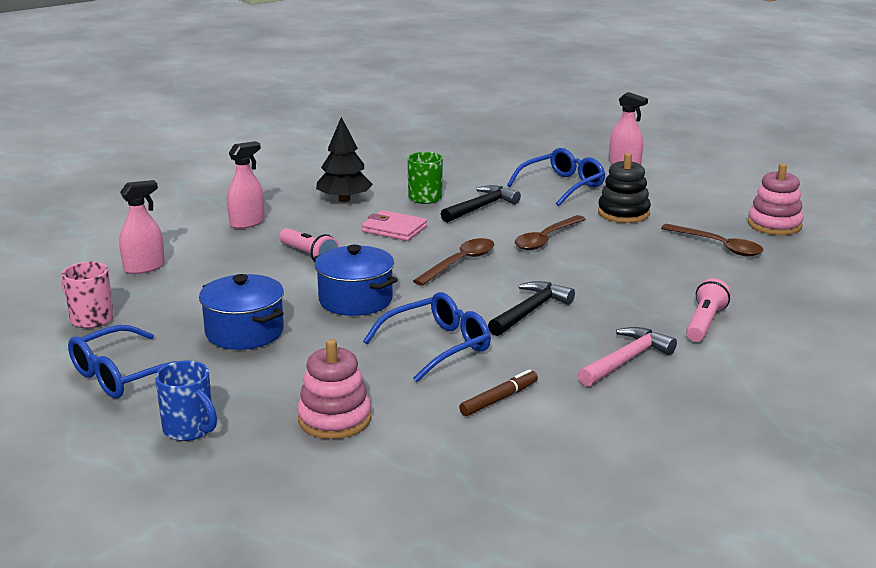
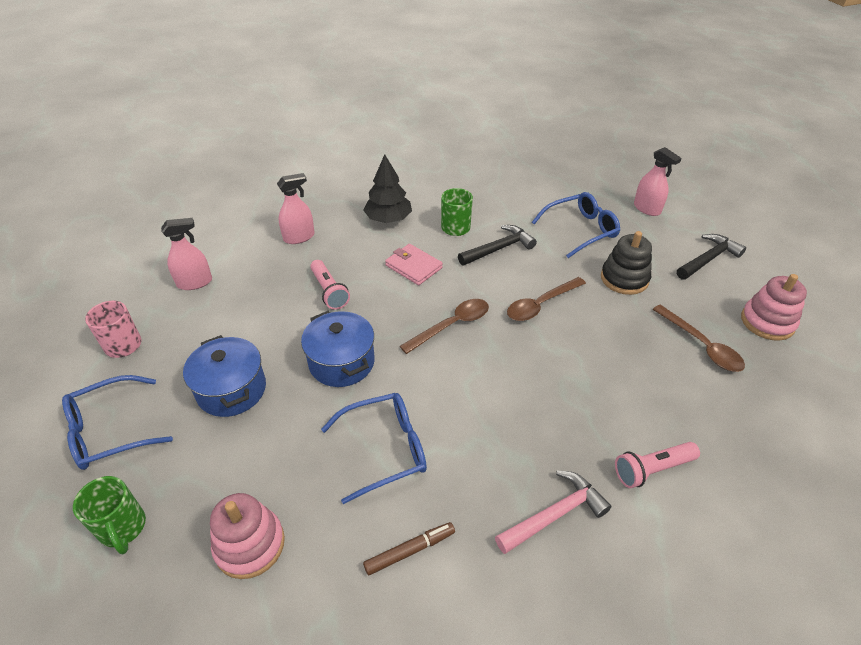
camera: 15 degrees right, 20 degrees up
(190, 429) = (123, 528): blue mug -> green mug
(530, 311) = (489, 412): black hammer -> black hammer (708, 259)
(704, 323) = (652, 469): pink flashlight -> pink flashlight turned 150 degrees counterclockwise

